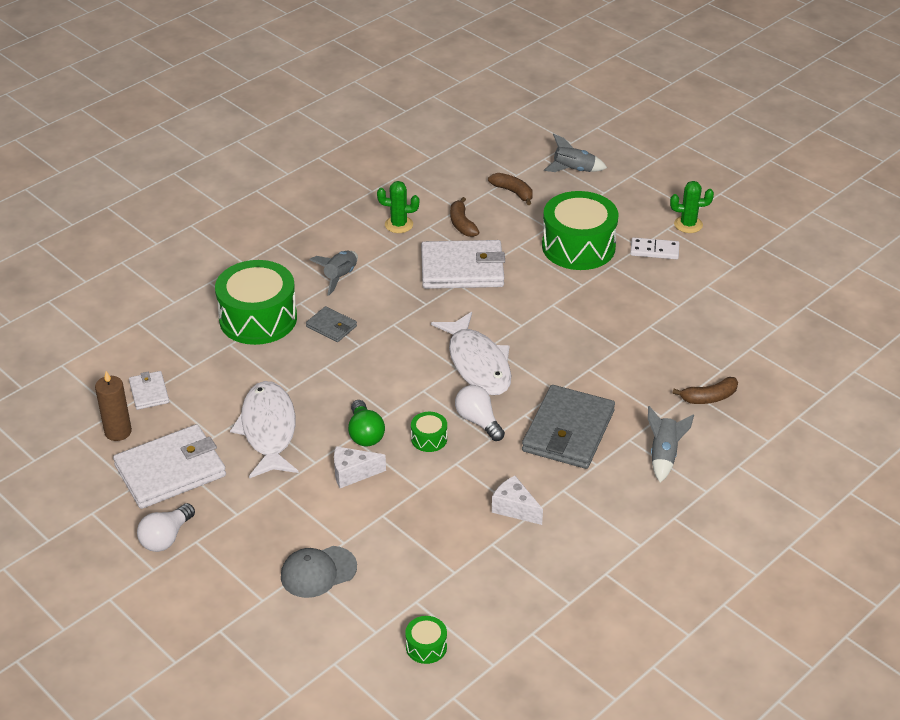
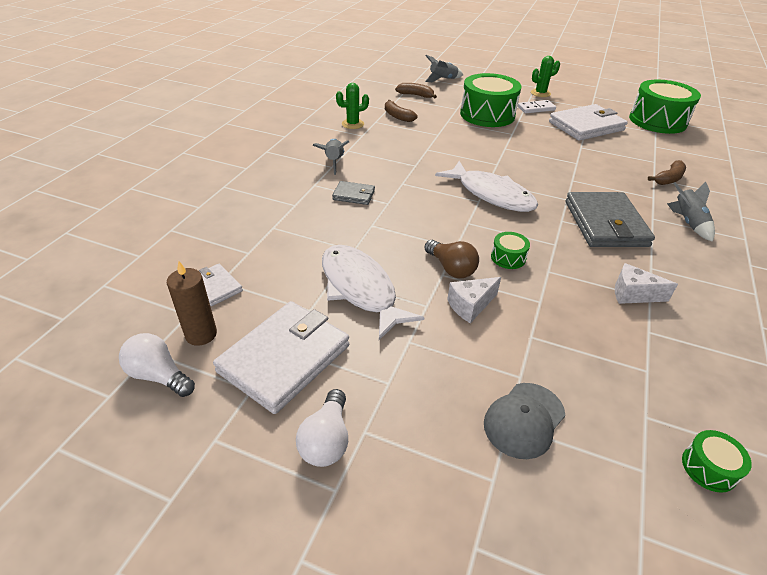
camera: 25 degrees left, 0 degrees up
(258, 318) = (285, 203): green drum -> green drum (657, 121)
(365, 434) = (451, 268): green light bulb -> brown light bulb
(462, 269) = (422, 140): white wallet -> white wallet (586, 126)
(478, 421) = (533, 234): white light bulb -> white light bulb (159, 375)

